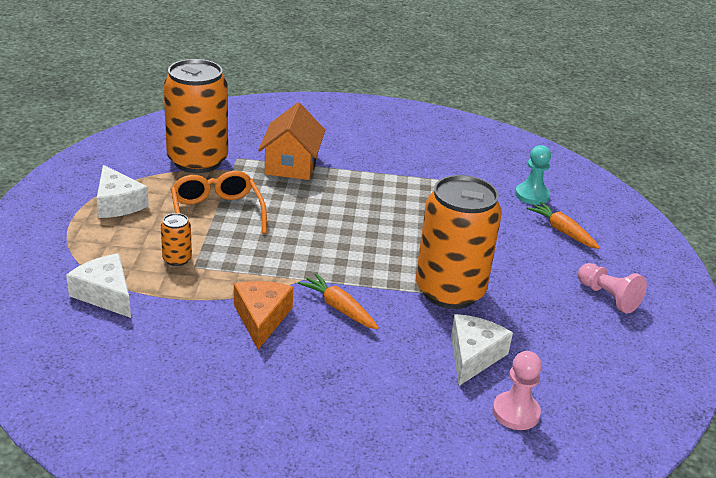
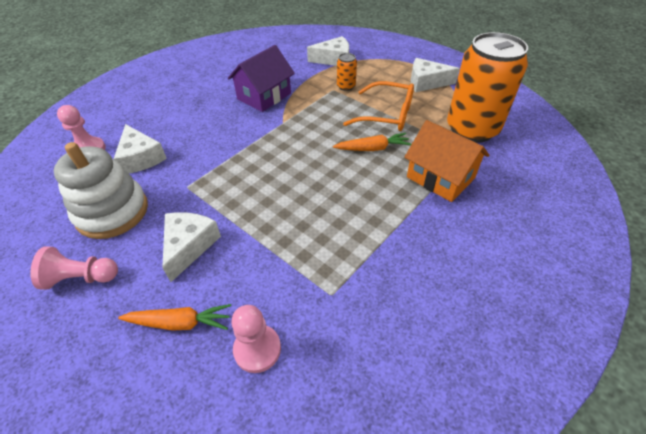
camera: 130 degrees right, 15 degrees up
(261, 318) = (264, 96): orange cheese -> purple house
(339, 308) = (241, 125): orange carrot -> orange carrot (372, 148)
(449, 291) = (200, 182): orange can -> none
(513, 259) = (189, 246): none -> white cheese
(532, 195) = (257, 349): turquoise pawn -> pink pawn
(547, 325) = (112, 212): none -> white stacking toy

